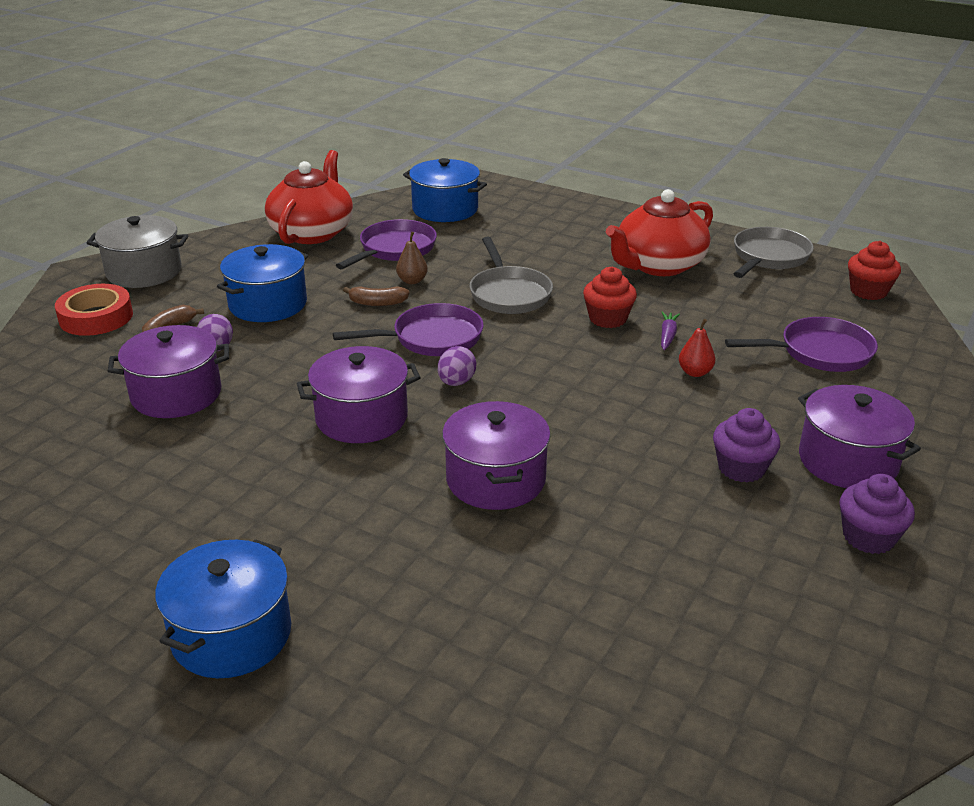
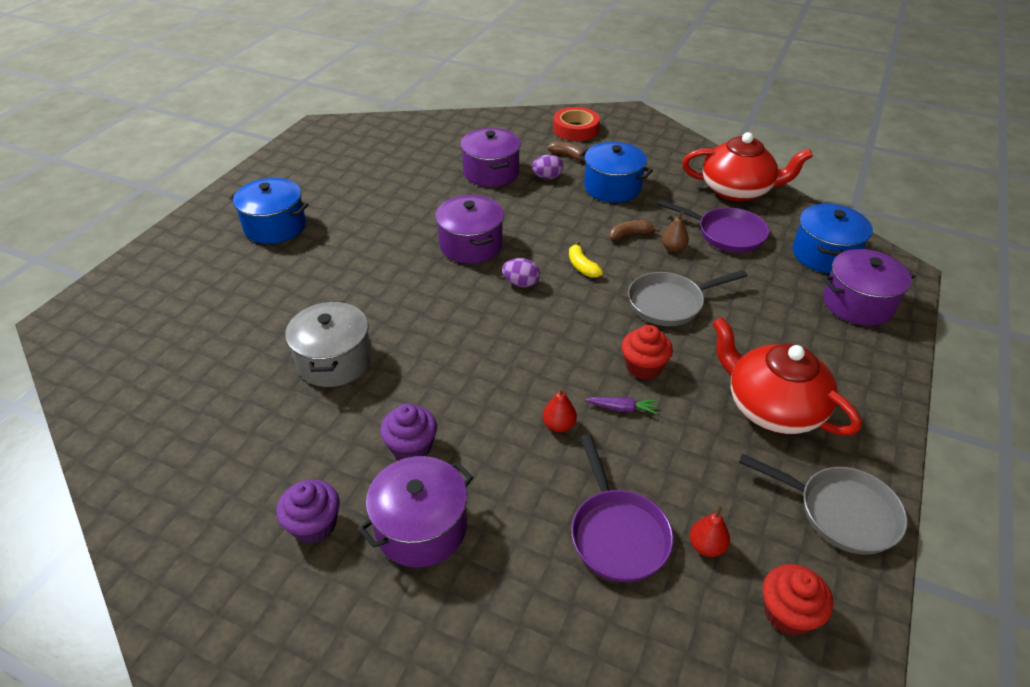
camera: 85 degrees right, 10 degrees up
(144, 272) = (641, 133): grey pot -> grey pot (334, 361)
(377, 303) = (630, 235): brown banana -> brown banana turned 75 degrees clockwise
(432, 338) = (582, 266): purple pan -> yellow banana
(496, 479) = (400, 310): purple pot -> purple pot (858, 303)
(819, 314) = (706, 546): none -> red pear

